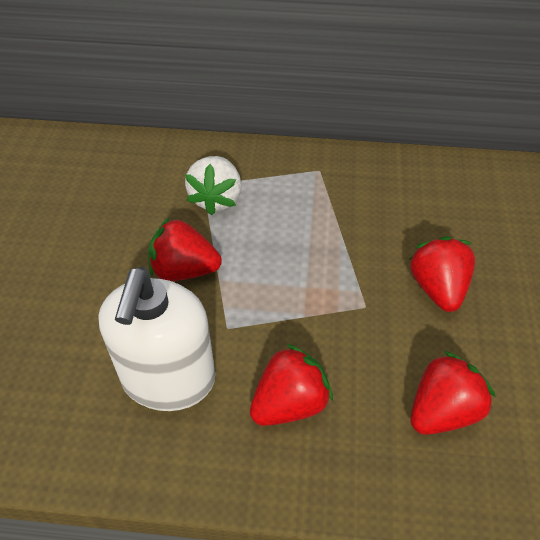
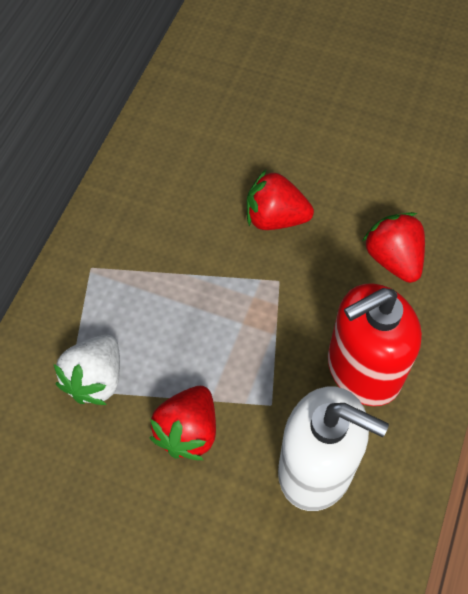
camera: 75 degrees left, 10 degrees up
(216, 199) = (95, 379): white strawberry -> white strawberry turned 90 degrees clockwise
(289, 403) = (363, 370): red strawberry -> red soap dispenser

